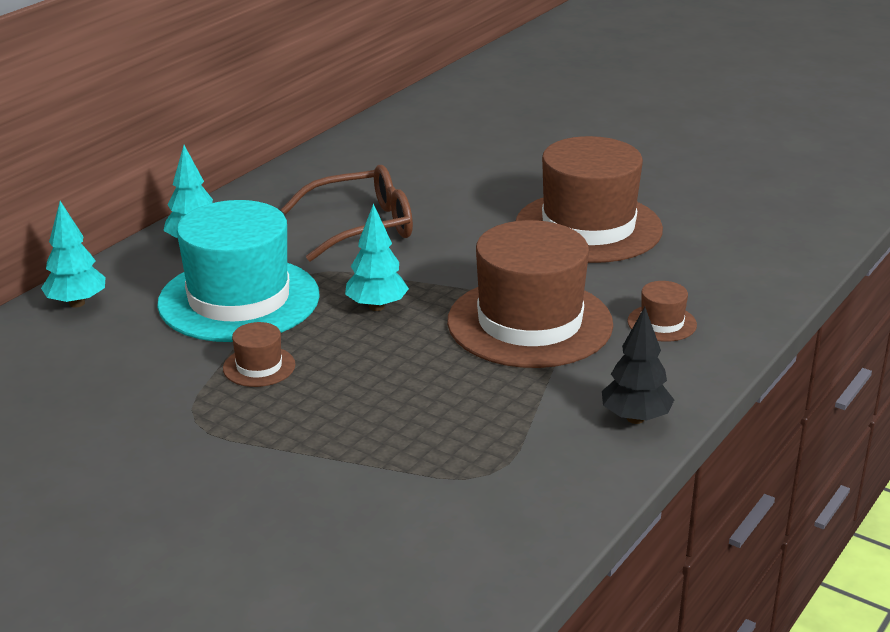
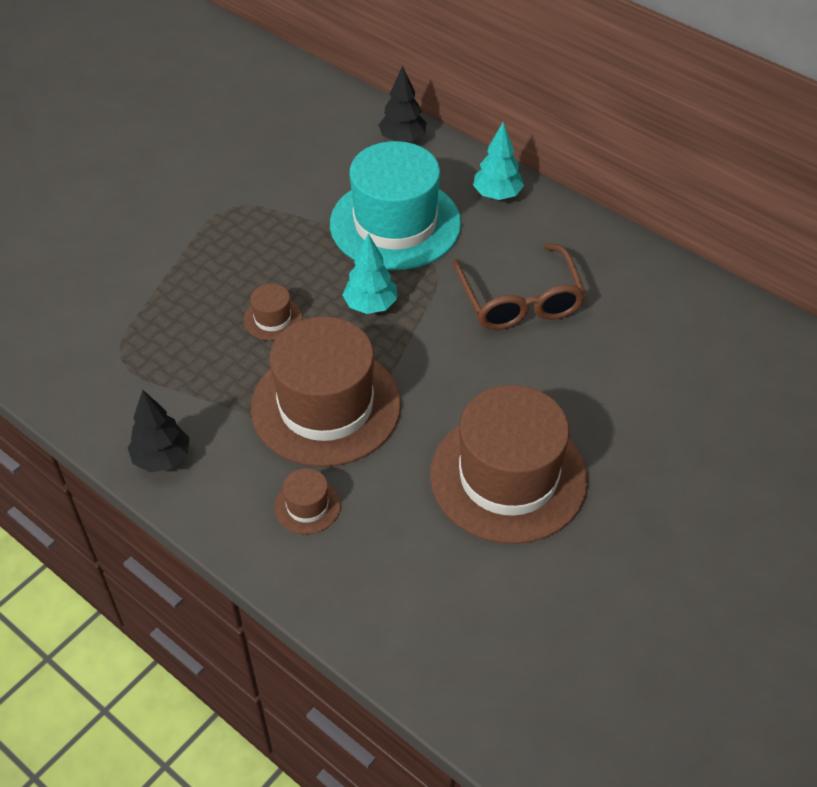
camera: 95 degrees right, 20 degrees up
(77, 303) = (402, 139): turquoise tree -> black tree
(259, 366) = (292, 237): brown hat -> brown hat (272, 319)

